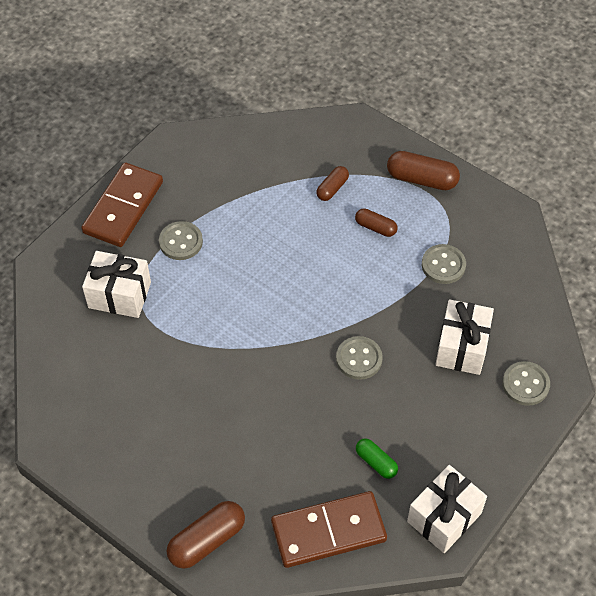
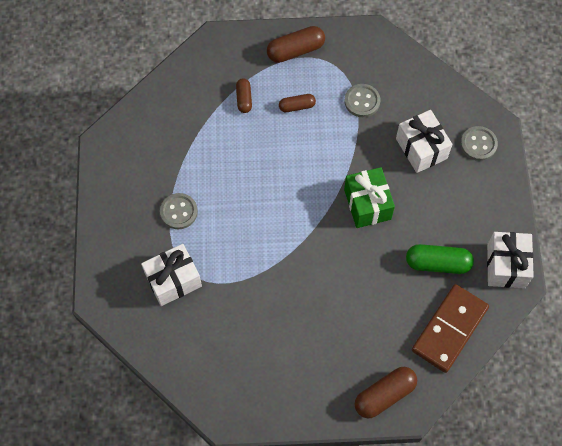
camera: 40 degrees left, 10 degrees up
(123, 207) = (114, 217): brown domino -> none
(207, 540) = (384, 395): brown capsule -> brown capsule turned 45 degrees clockwise
(359, 359) = (367, 204): grey button -> green gift
(376, 462) = (437, 263): green capsule -> green capsule, size x1.67

